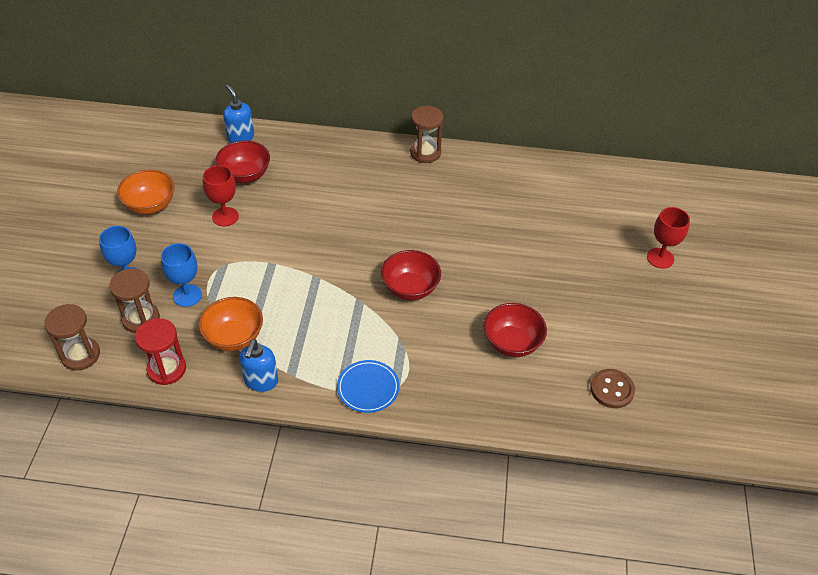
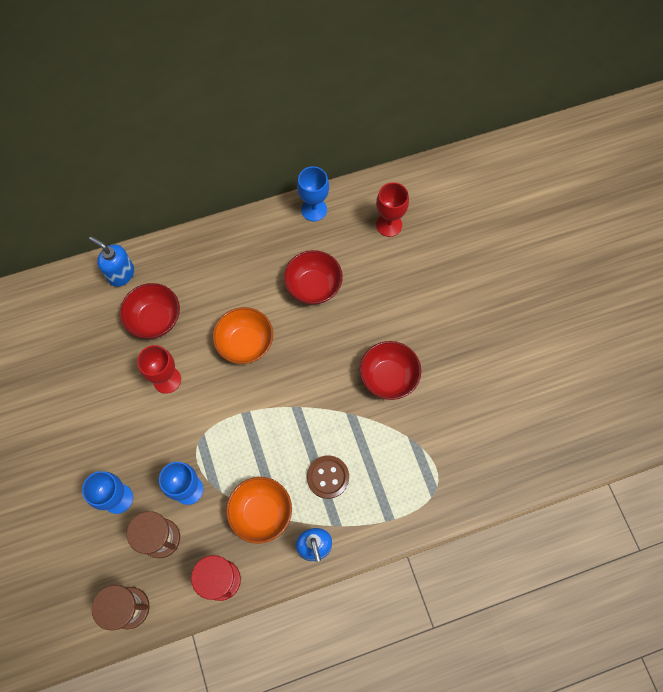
camera: 25 degrees left, 20 degrees up
(150, 205) = (83, 402): orange bowl -> orange bowl (245, 343)
(368, 388) = (412, 504): blue plate -> none
(425, 153) = (314, 210): brown hourglass -> blue goblet
(512, 343) = (507, 393): red bowl -> red bowl (313, 287)
(612, 389) = (611, 399): brown button -> brown button (328, 477)
(660, 258) = (583, 236): red goblet -> red goblet (389, 225)

